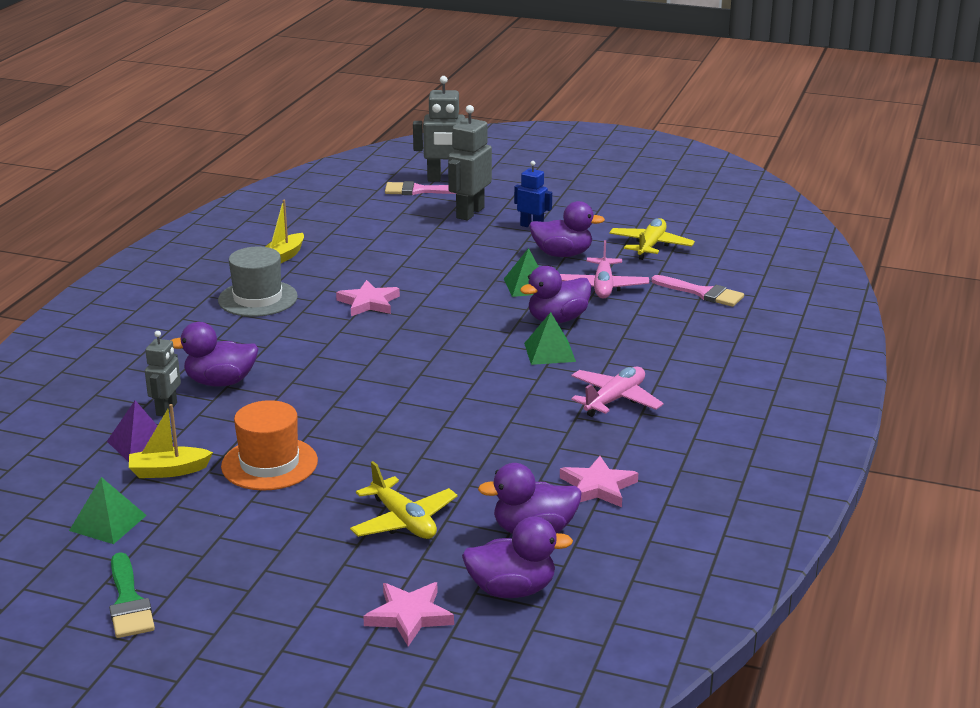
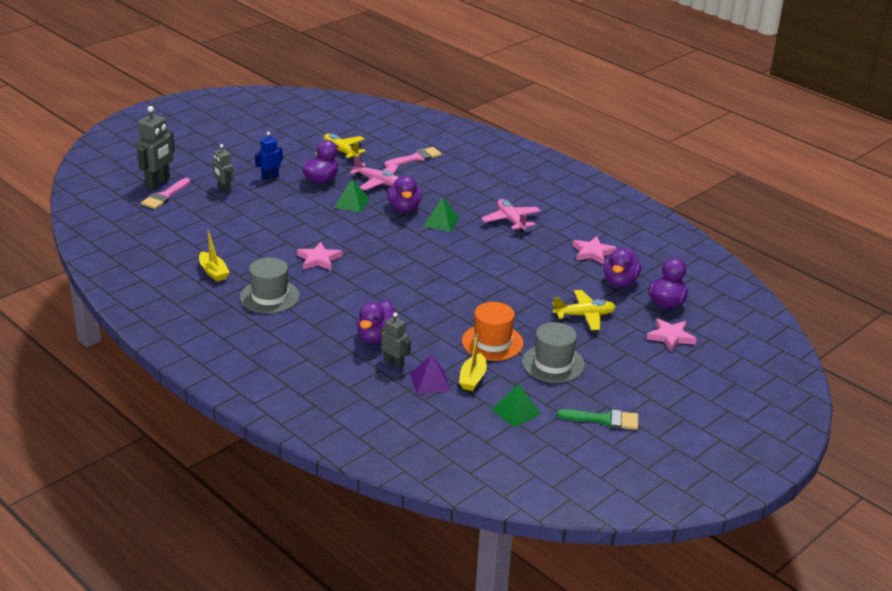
camera: 65 degrees left, 5 degrees up
(250, 524) = (553, 363): none -> grey hat
(469, 213) = (224, 190): grey robot -> grey robot, size x0.61

